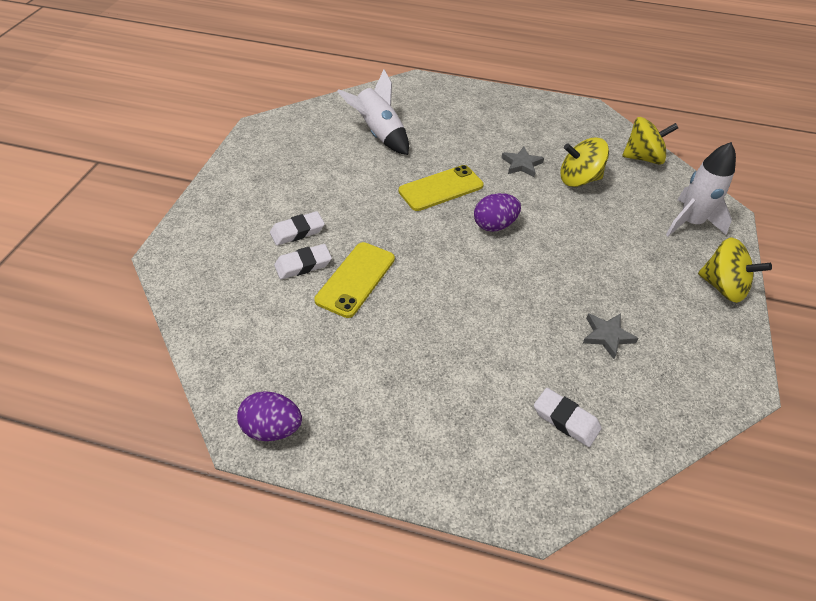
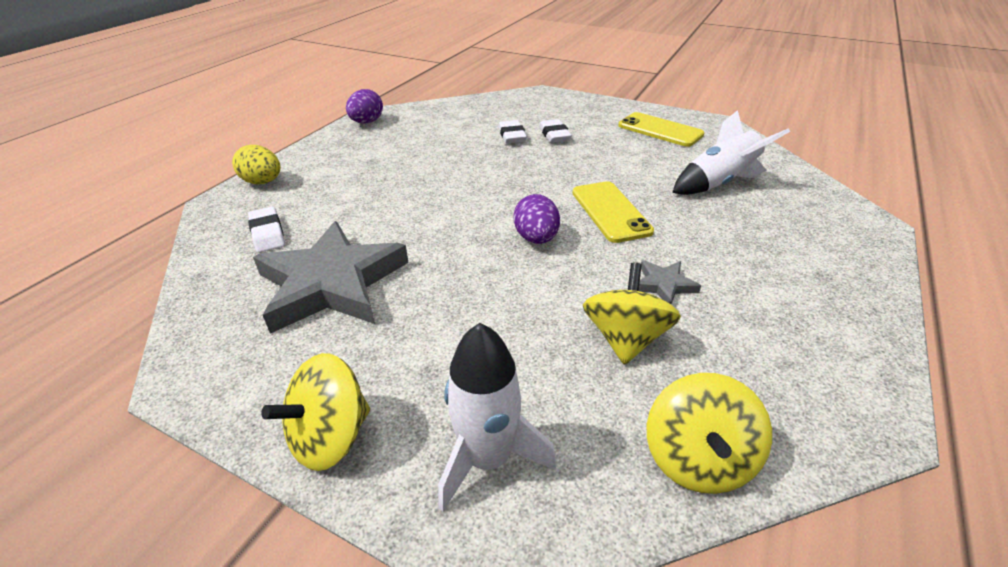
camera: 105 degrees right, 10 degrees down
(356, 279) = (485, 155): yellow phone -> yellow phone (660, 130)
(471, 482) = (263, 182): none -> yellow egg
(566, 420) = (267, 233): white eraser -> white eraser turned 75 degrees counterclockwise
(607, 336) = (331, 284): grey star -> grey star, size x2.38

